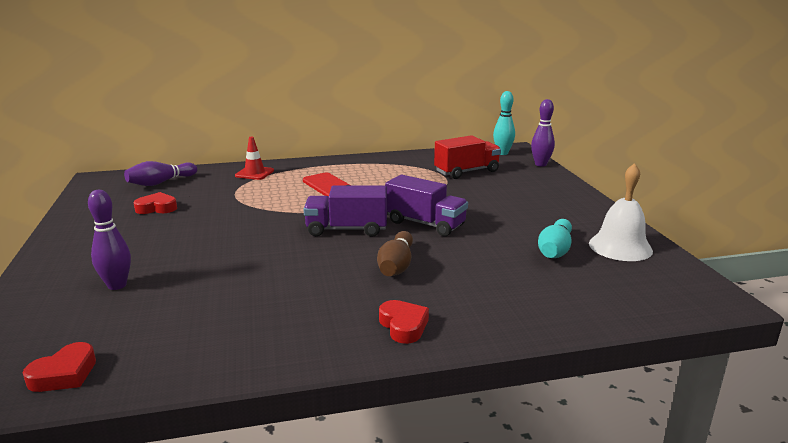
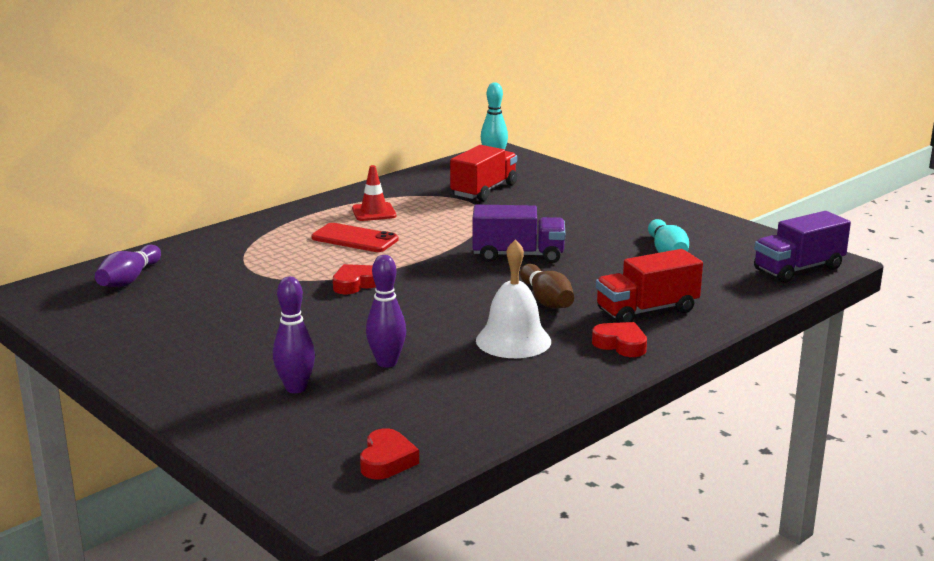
camera: 30 degrees left, 0 degrees up
(157, 208) = (185, 308): red heart -> red heart (355, 284)
(254, 173) = (234, 242): red traffic cone -> red traffic cone (374, 212)
(347, 229) = (447, 279): purple truck -> purple truck (798, 269)
(469, 299) = (647, 310): none -> red truck
(540, 164) = (551, 166): purple bowling pin -> purple bowling pin (387, 363)
(620, 247) = (717, 236): white bell -> white bell (513, 340)

